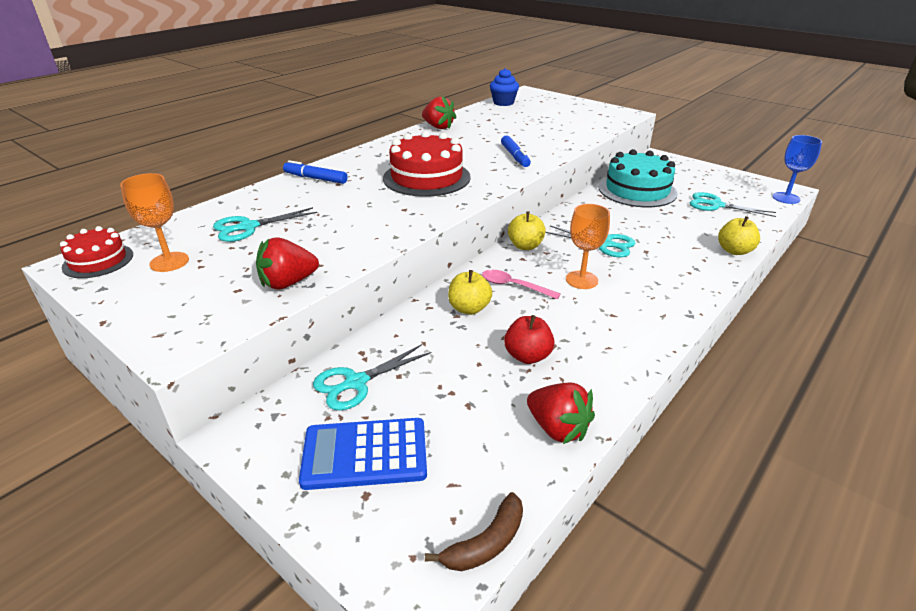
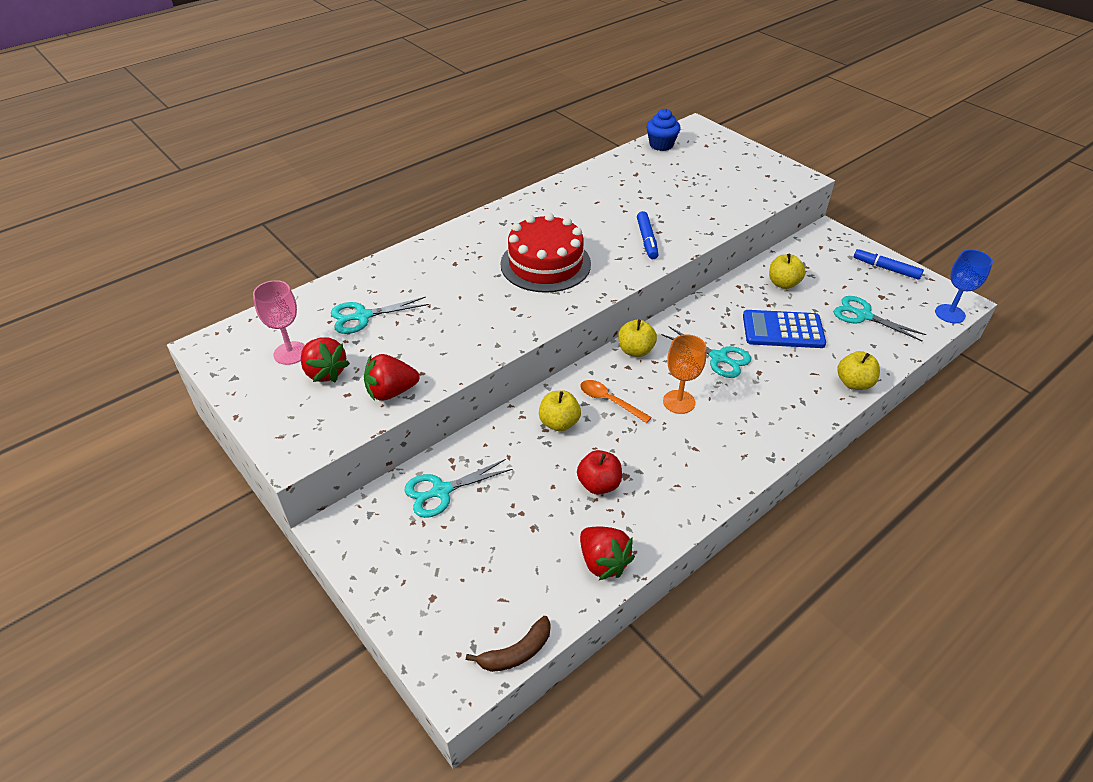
camera: 10 degrees right, 10 degrees up
(98, 261) = (230, 344): red cake -> none
(169, 262) = (290, 353): orange goblet -> pink goblet
(315, 178) = (434, 253): blue marker -> blue marker (886, 268)
(365, 454) = (437, 561): blue calculator -> blue calculator (783, 330)
(438, 127) = (576, 182): red strawberry -> red strawberry (325, 372)
(514, 286) = (609, 401): pink spoon -> orange spoon
(637, 190) = (783, 283): turquoise cake -> yellow apple

